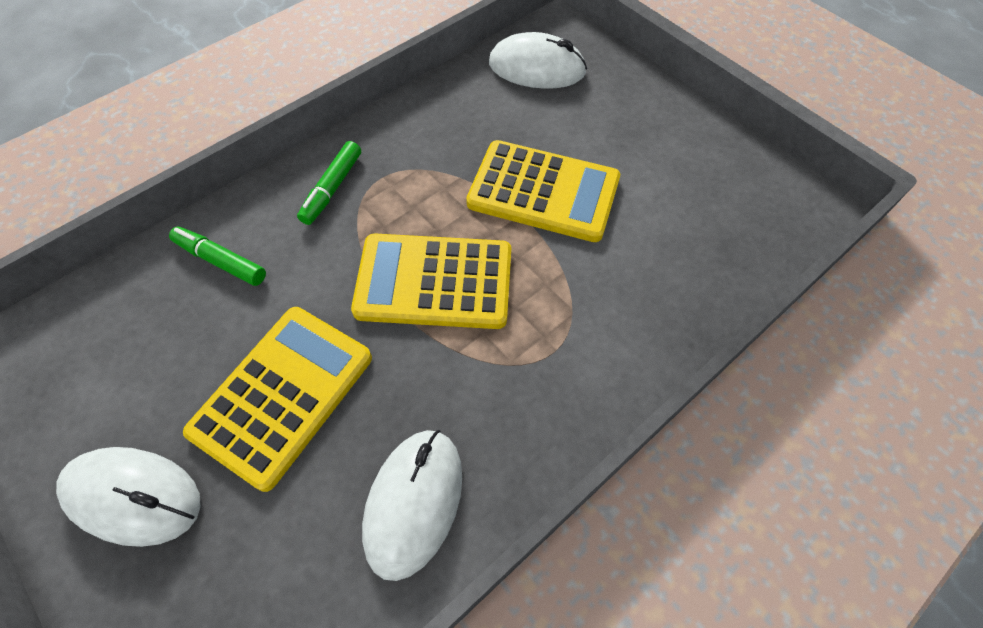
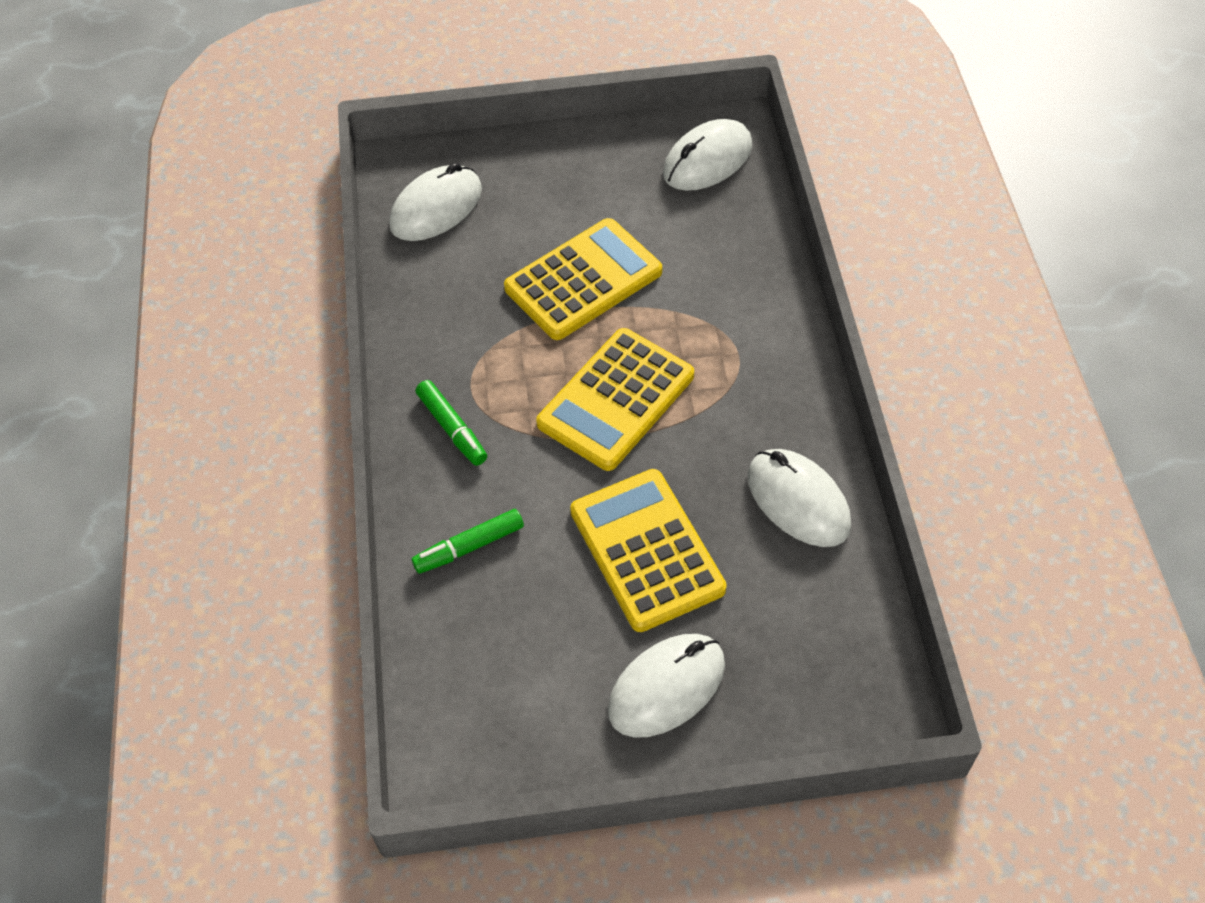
camera: 55 degrees left, 5 degrees down
(753, 207) = (707, 160): none -> white mouse

